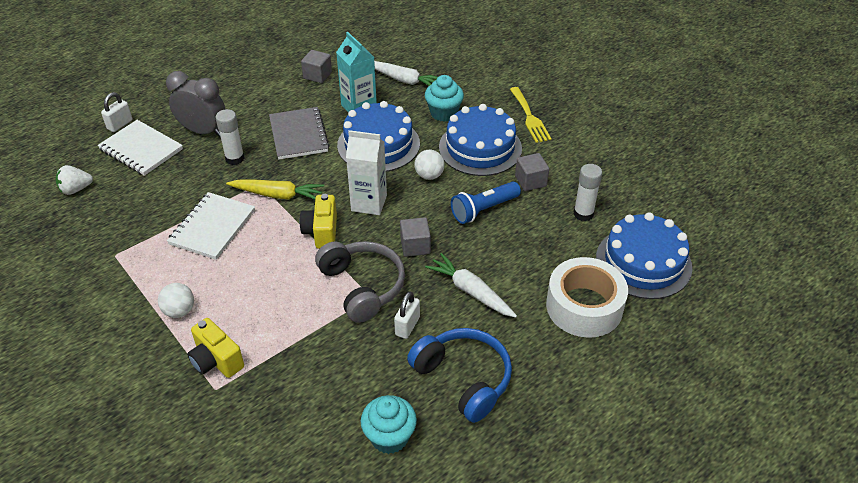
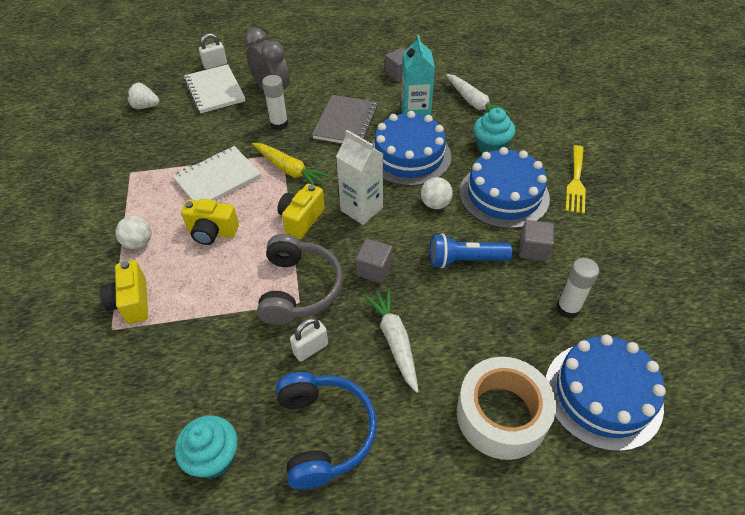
camera: 30 degrees right, 5 degrees up
(245, 274) = (212, 232): none -> yellow camera

